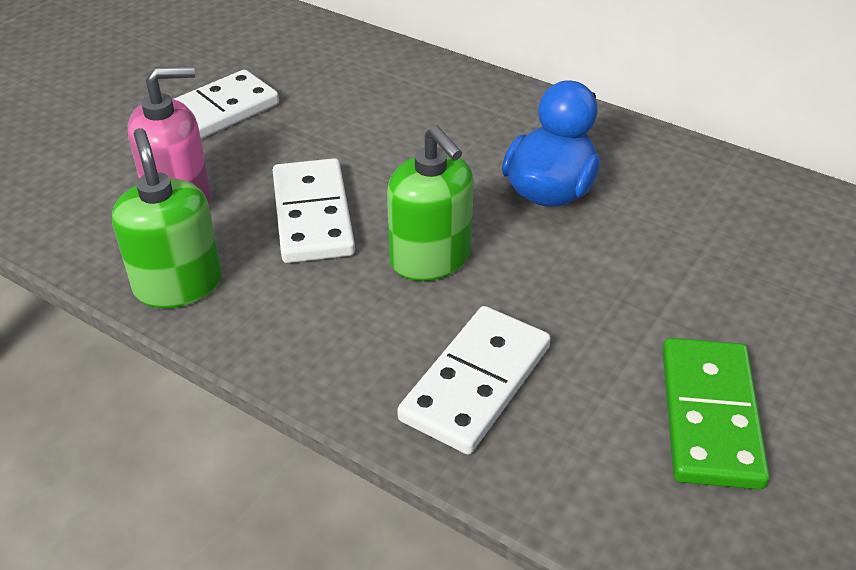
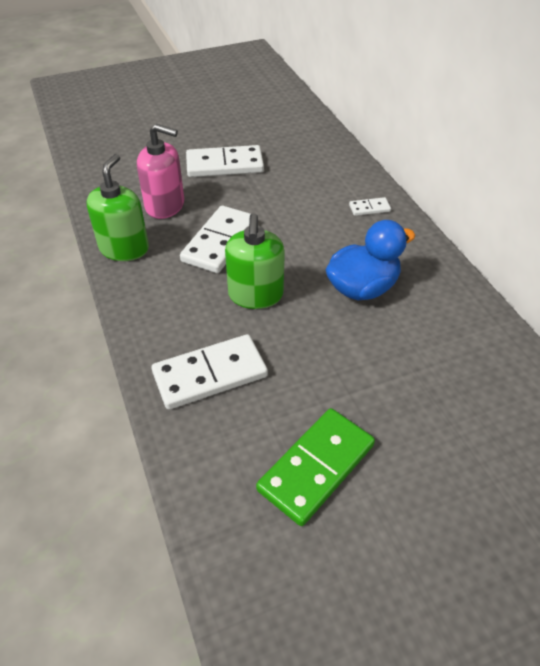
camera: 35 degrees right, 5 degrees up
(462, 96) = (369, 208): none -> white domino

